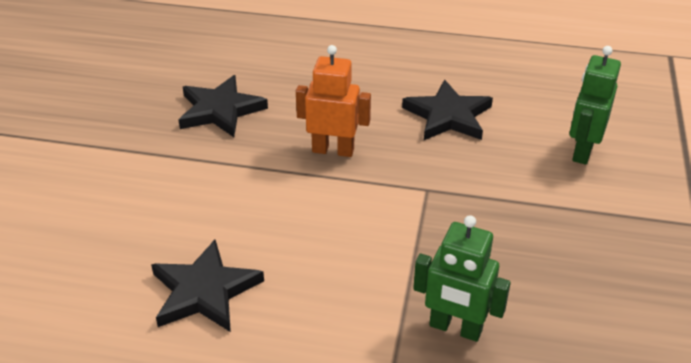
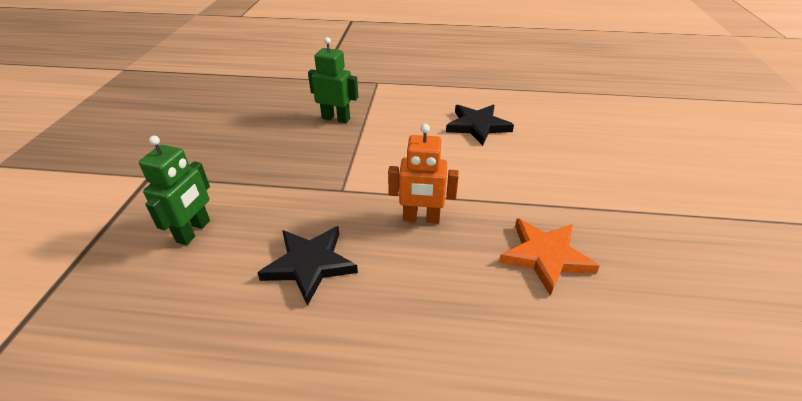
camera: 175 degrees right, 0 degrees up
(220, 110) = (545, 256): black star -> orange star

